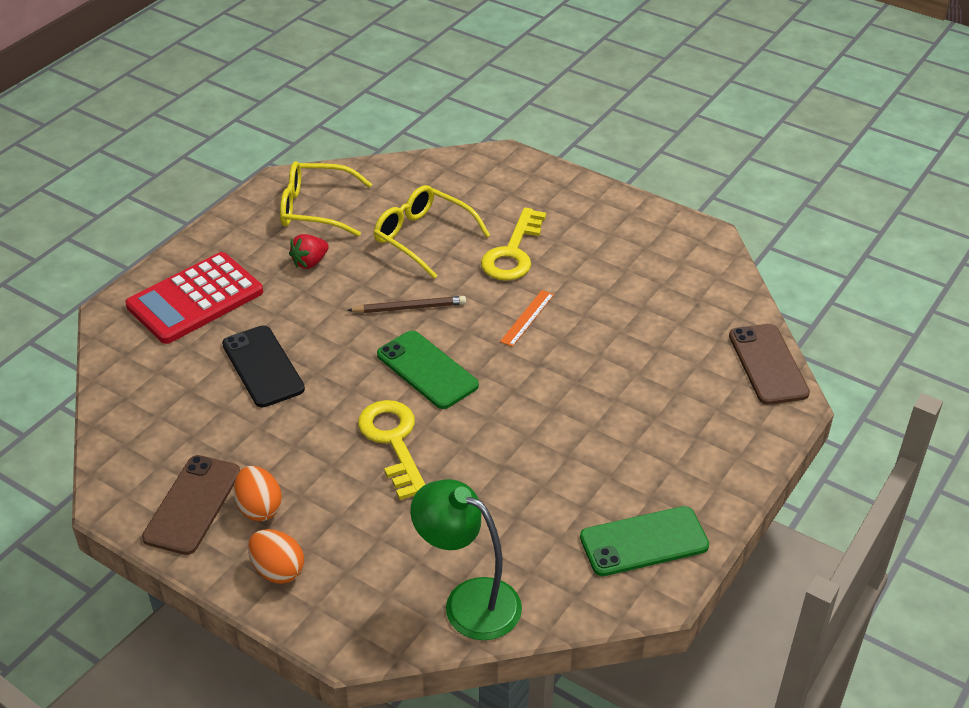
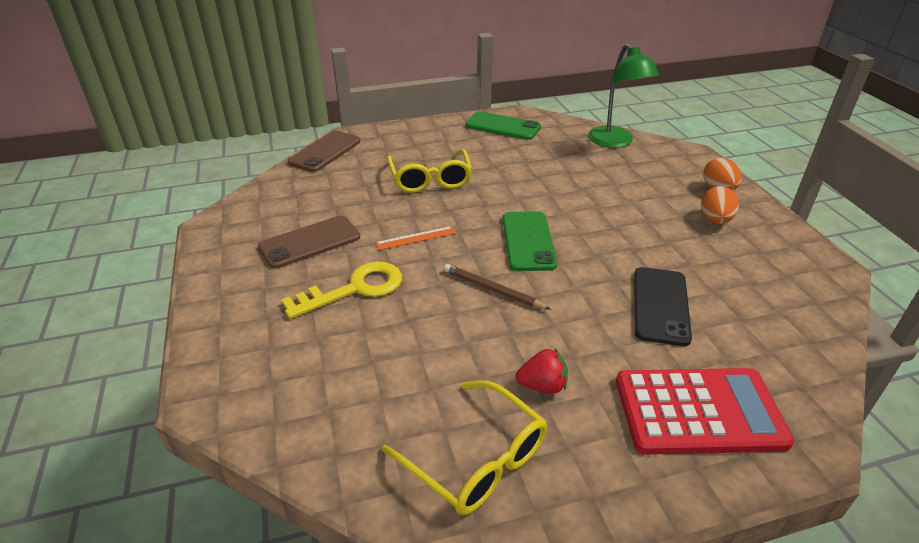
camera: 140 degrees left, 5 degrees down
(193, 505) = (765, 241): brown phone -> brown phone (310, 242)
(393, 442) = (594, 214): yellow key -> none
(423, 237) = (407, 348): yellow glasses -> yellow glasses (430, 179)

